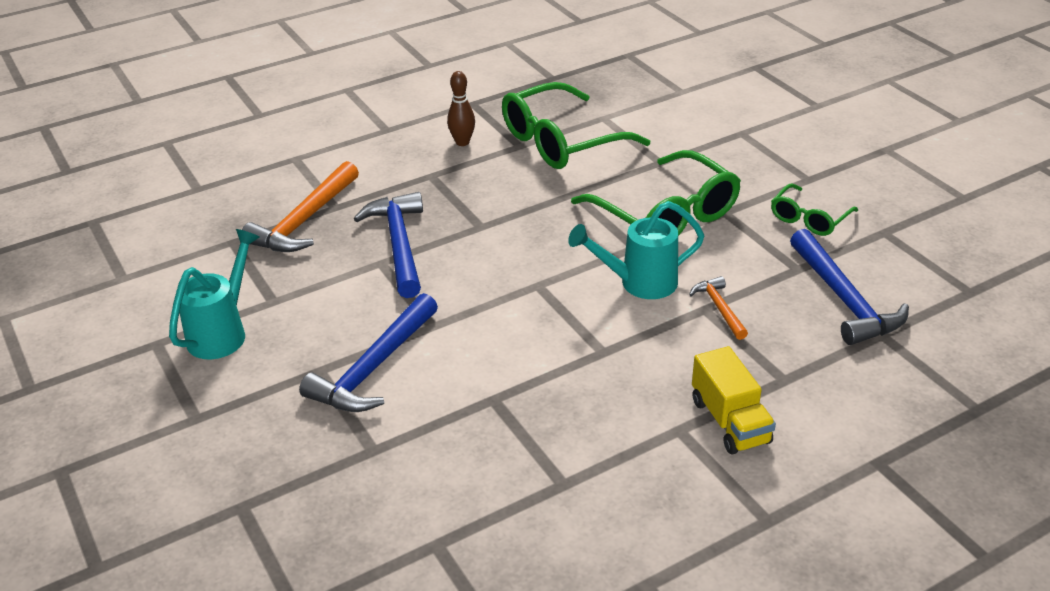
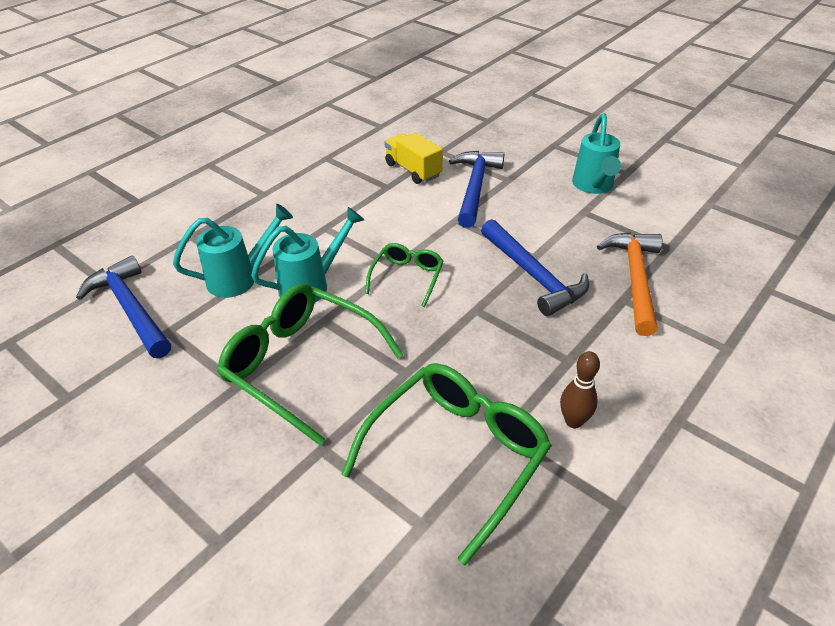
camera: 160 degrees right, 5 degrees up
(719, 308) = (240, 278): orange hammer -> turquoise watering can
(730, 421) = (230, 204): yellow truck -> yellow truck (413, 170)
(809, 218) = (145, 397): green glasses -> green glasses (407, 277)

